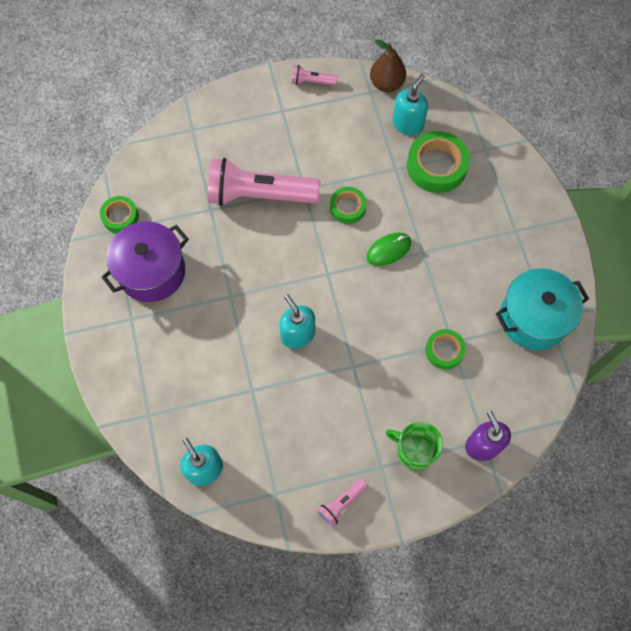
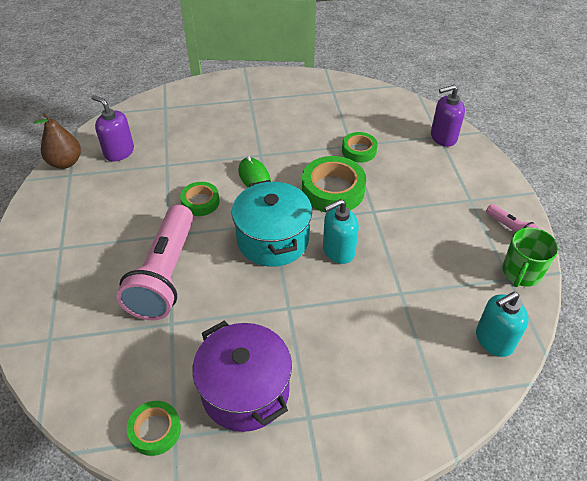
camera: 85 degrees left, 20 degrees down
(311, 82) = (34, 220): pink flashlight -> none
(408, 124) = (119, 152): turquoise soap dispenser -> purple soap dispenser
(414, 450) = (452, 177): green mug -> green mug (521, 273)
(436, 166) = (172, 138): green tape -> green tape (333, 190)
(533, 318) = (332, 99): turquoise pot -> turquoise pot (273, 240)

